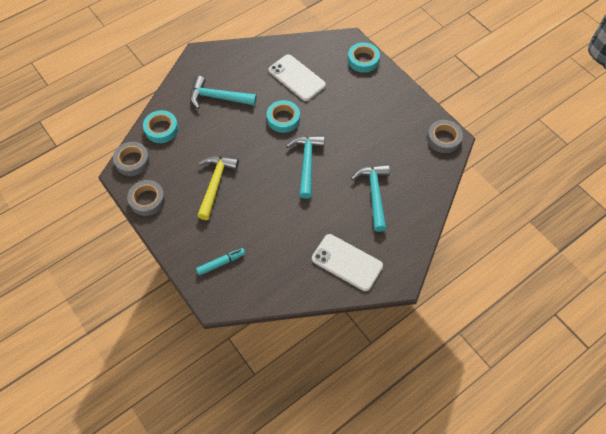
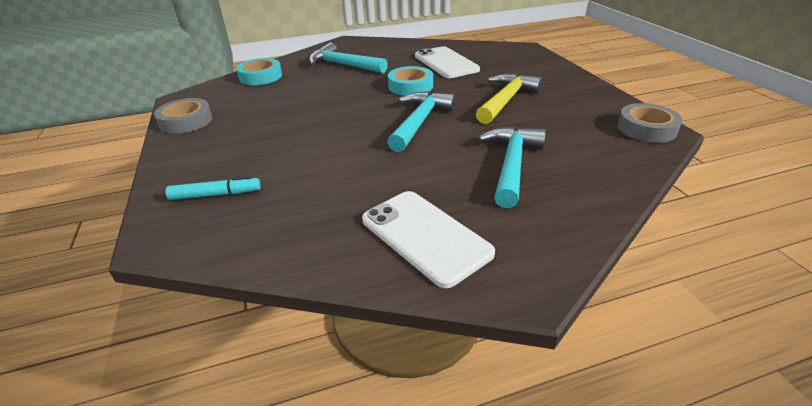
camera: 20 degrees right, 25 degrees down
(132, 161) = (204, 92): grey tape -> none
(215, 184) = (282, 121): yellow hammer -> yellow hammer (506, 100)
(363, 60) = (537, 60): turquoise tape -> none

